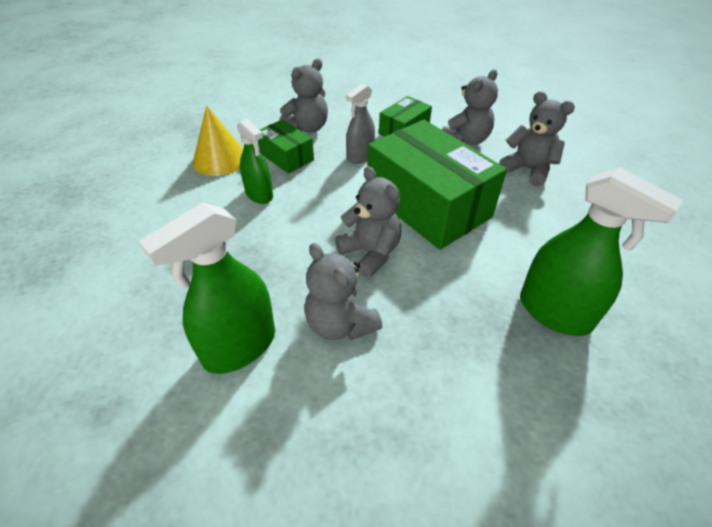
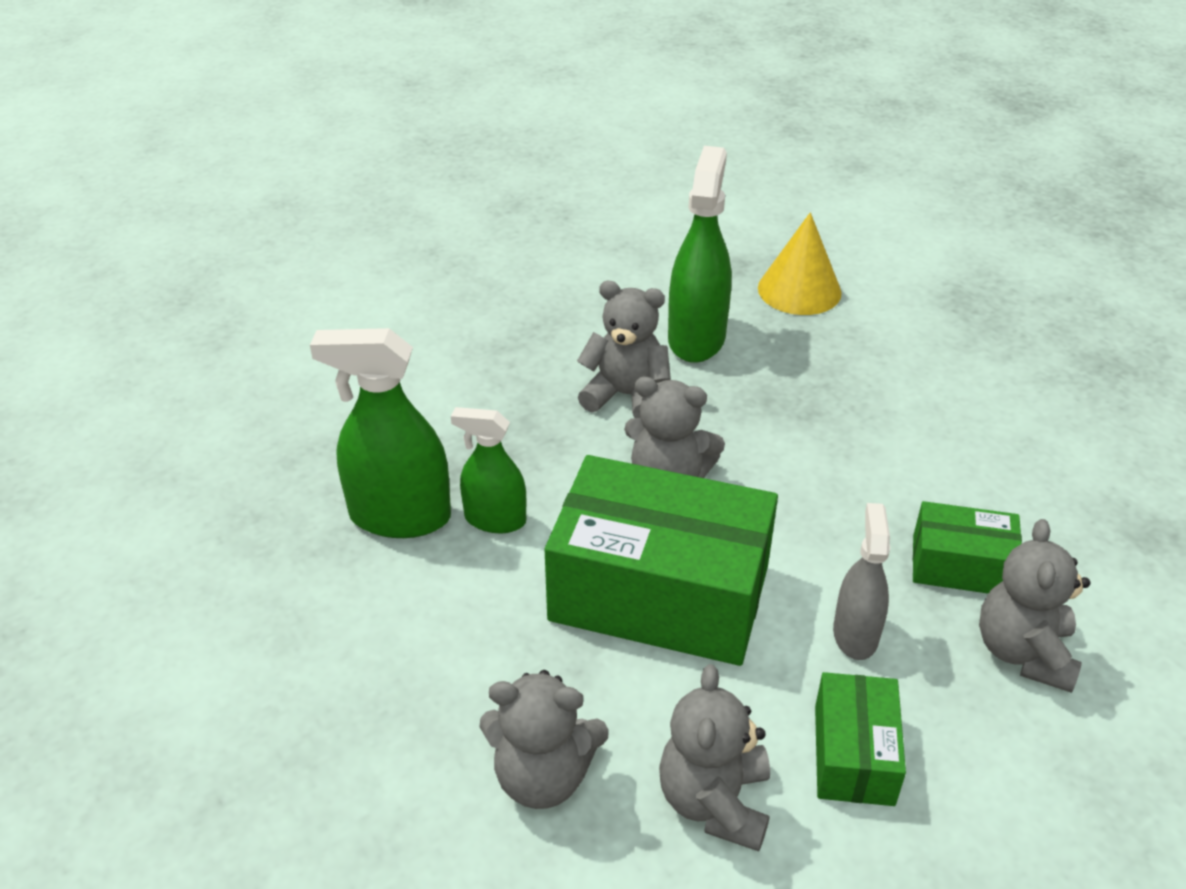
camera: 145 degrees right, 5 degrees down
(220, 159) = (1039, 506): yellow cone -> yellow cone (799, 290)
(259, 194) = (899, 482): green spray bottle -> green spray bottle (495, 519)

